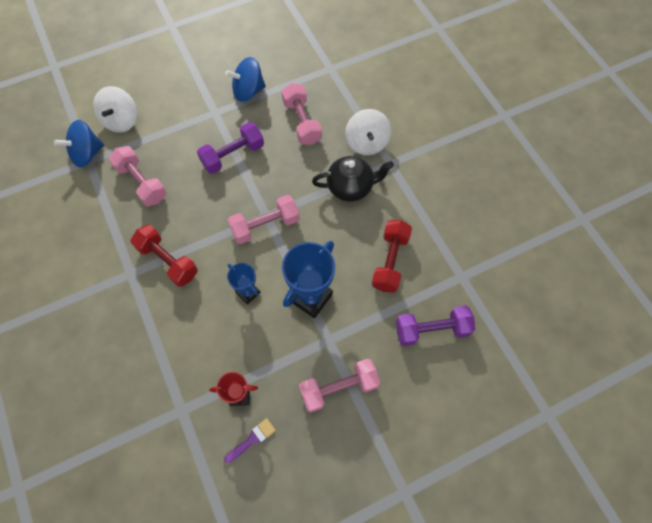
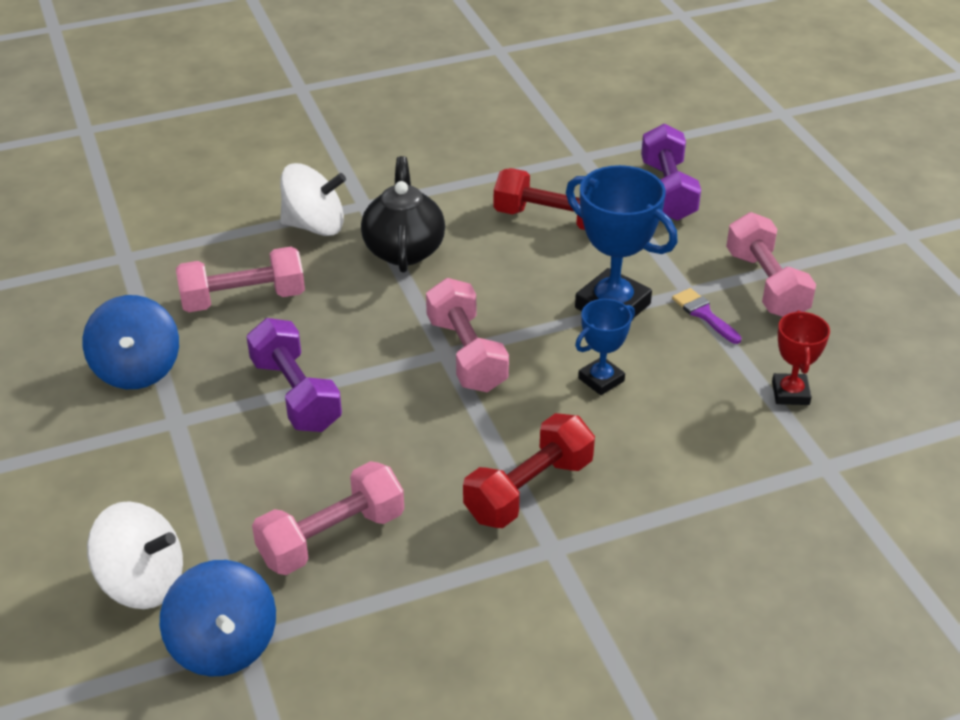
camera: 85 degrees left, 25 degrees down
(253, 439) = (860, 379): purple brush -> purple brush (704, 314)

